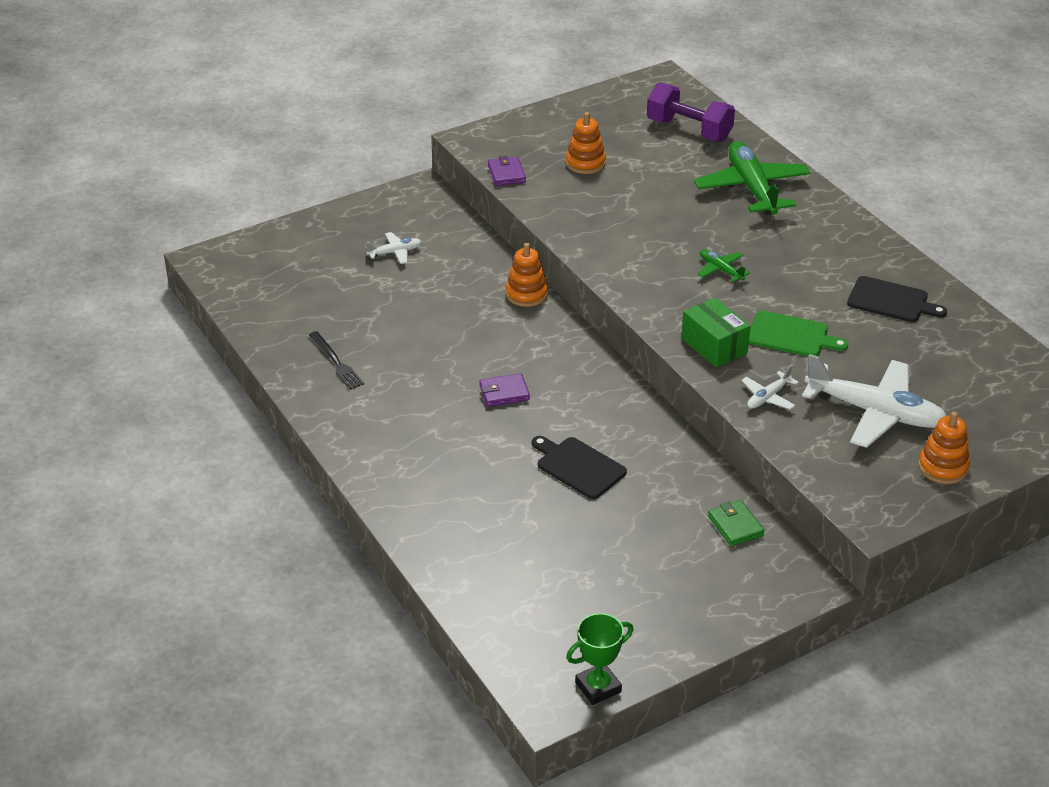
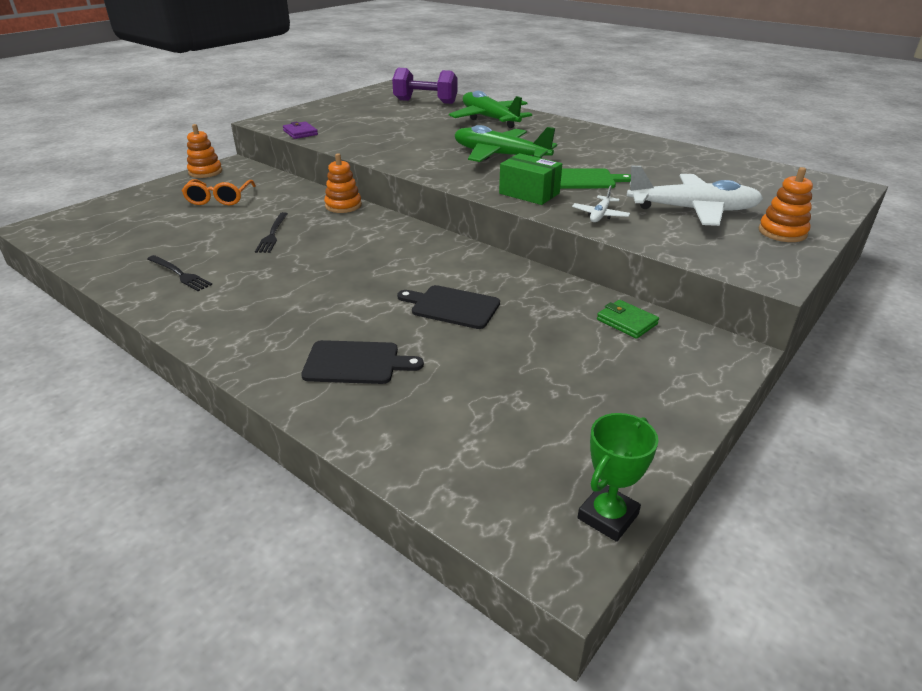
camera: 20 degrees left, 5 degrees down
(395, 252) = (219, 199): white plane -> orange glasses
(438, 324) = (272, 234): none -> black fork
(504, 393) = (353, 267): purple wallet -> none
(585, 163) = (360, 122): orange stacking toy -> orange stacking toy (205, 172)
(720, 270) = (499, 155): green plane -> green plane, size x2.18
(891, 301) = (637, 153): black cutting board -> black cutting board (356, 363)

